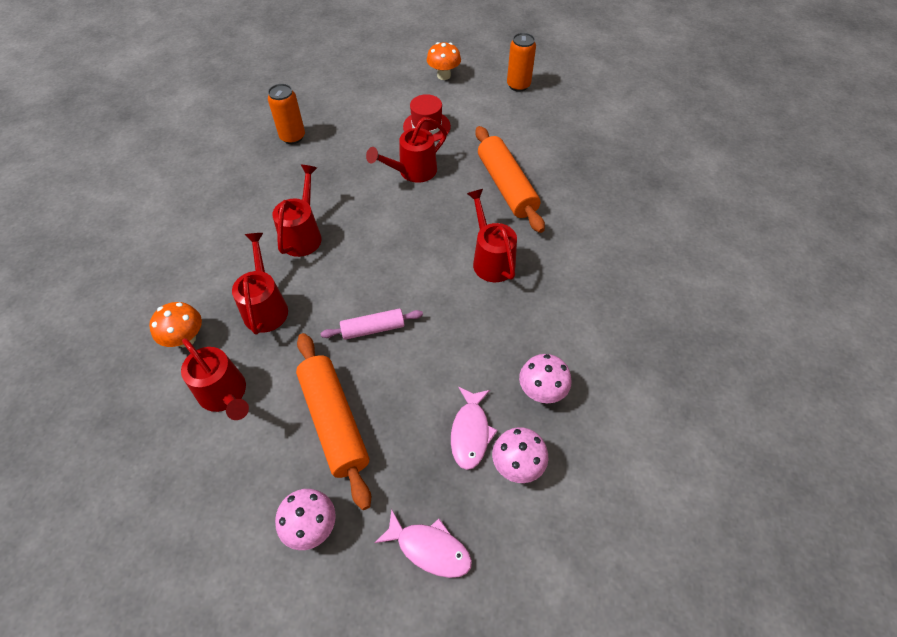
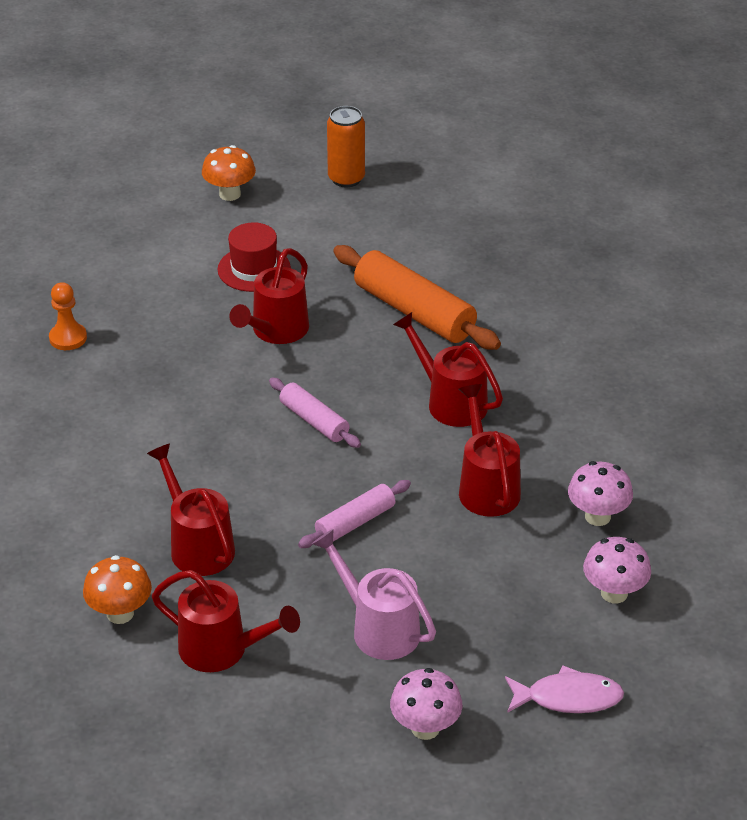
camera: 25 degrees left, 15 degrees down
(292, 137) = (68, 338): orange can -> orange pawn
(303, 234) = (182, 451): red watering can -> red watering can (486, 486)
(334, 421) = (378, 628): orange rolling pin -> pink watering can
(396, 242) = (314, 421): none -> pink rolling pin
(470, 432) = (543, 582): pink fish -> none

